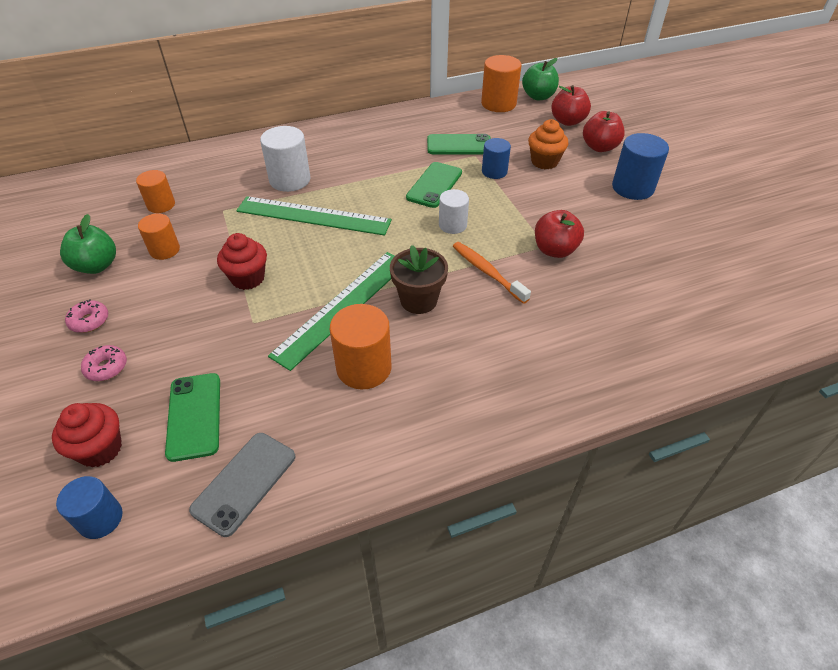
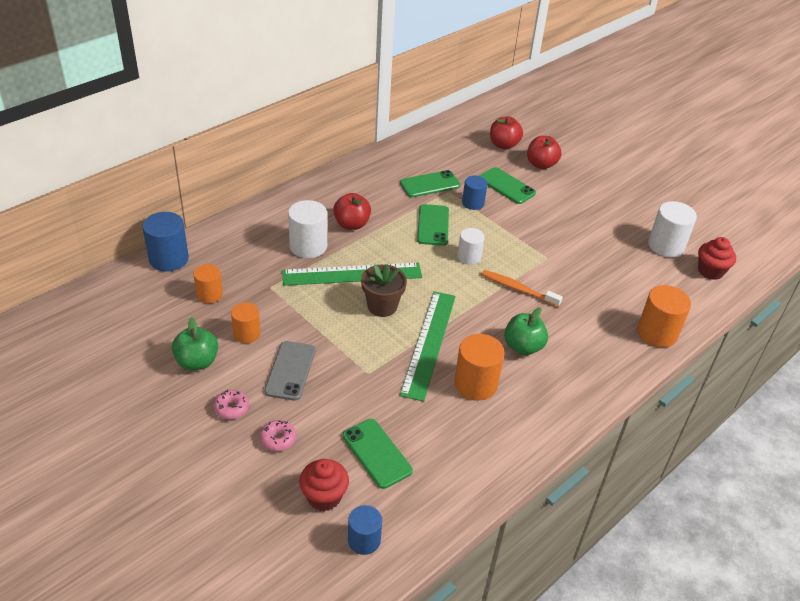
camera: 25 degrees left, 5 degrees down
(244, 482) = (447, 485): grey phone -> grey phone (290, 370)
(248, 278) = (337, 340): red cupcake -> red cupcake (710, 271)
(418, 300) = (482, 324): brown flower pot -> brown flower pot (382, 306)
(498, 104) = (438, 138): orange cylinder -> orange cylinder (657, 333)
(538, 96) = (467, 125): green apple -> green apple (523, 347)
(544, 162) = (506, 186): orange cupcake -> green phone
(555, 250) = (556, 260): red apple -> red apple (351, 224)
(632, 188) = (583, 195): blue cylinder -> blue cylinder (169, 259)
(710, 264) = (666, 246): none -> white cylinder

